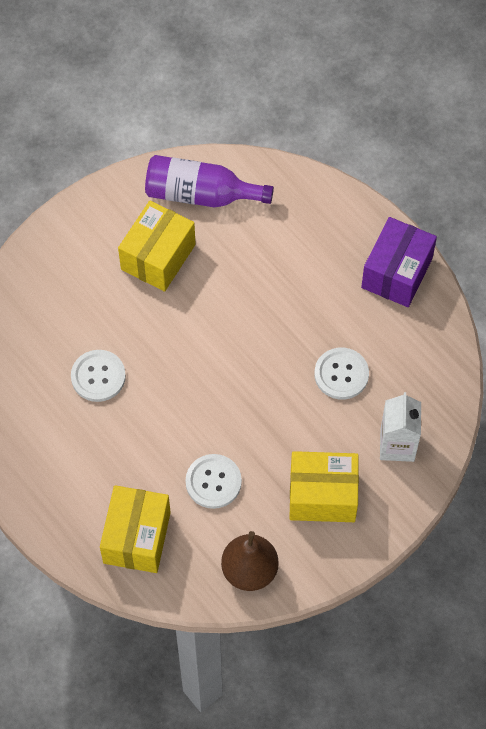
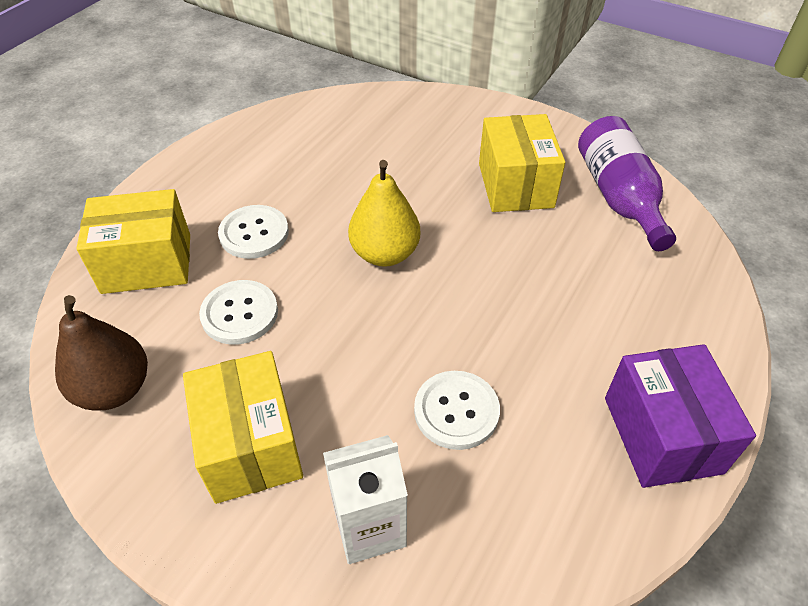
camera: 70 degrees right, 15 degrees down
(98, 376) = (343, 179): white button -> white button (254, 233)
(158, 257) = (515, 185): yellow box -> yellow box turned 75 degrees clockwise
(193, 372) = (385, 254): none -> yellow pear
(397, 273) = (662, 434): purple box -> purple box turned 75 degrees clockwise

